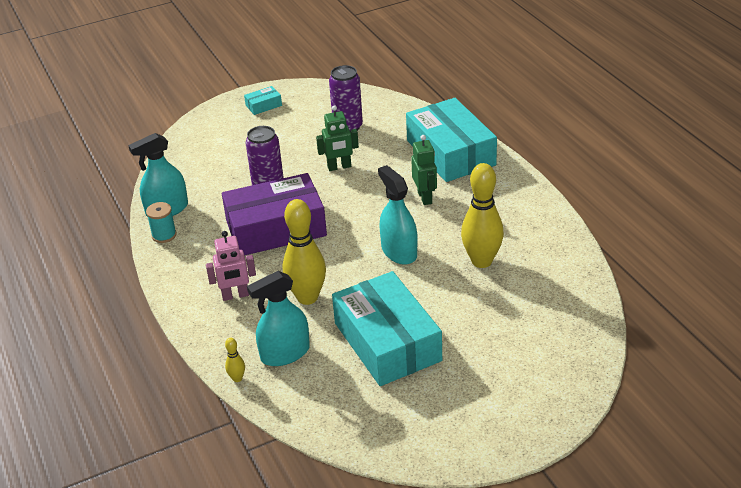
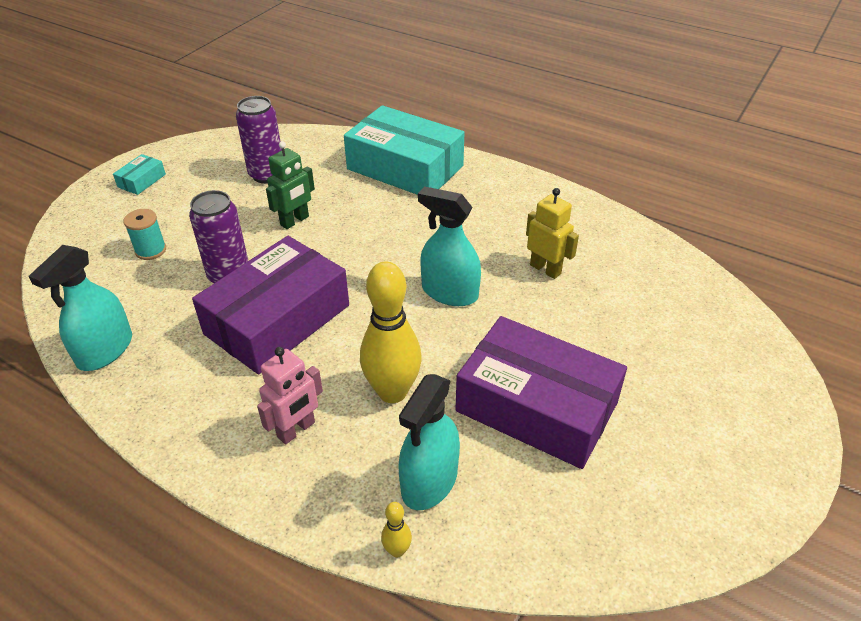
camera: 35 degrees left, 5 degrees up
(164, 235) = (127, 387): turquoise spool -> turquoise spool (150, 250)
(387, 342) = (536, 407): turquoise box -> purple box
(425, 197) = (422, 222): green robot -> none
(481, 261) = (545, 269): yellow bowling pin -> yellow robot

